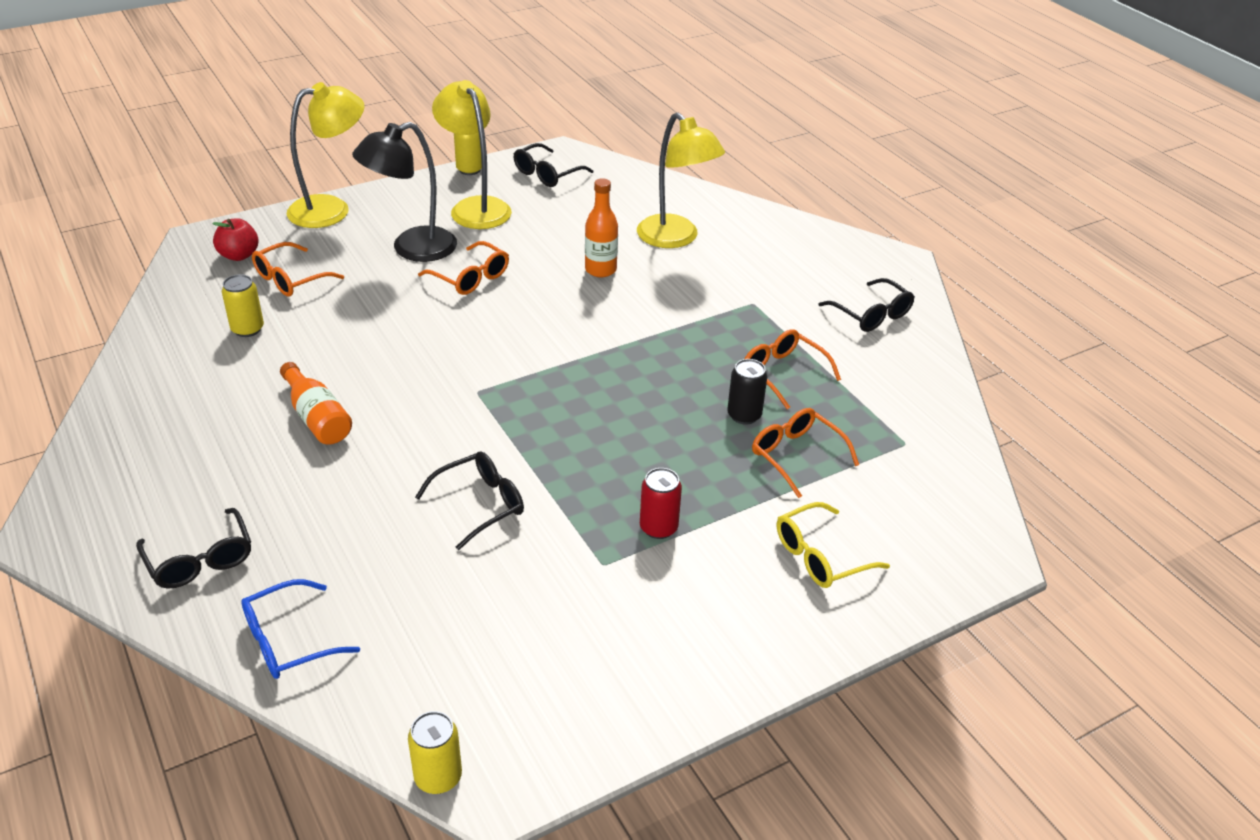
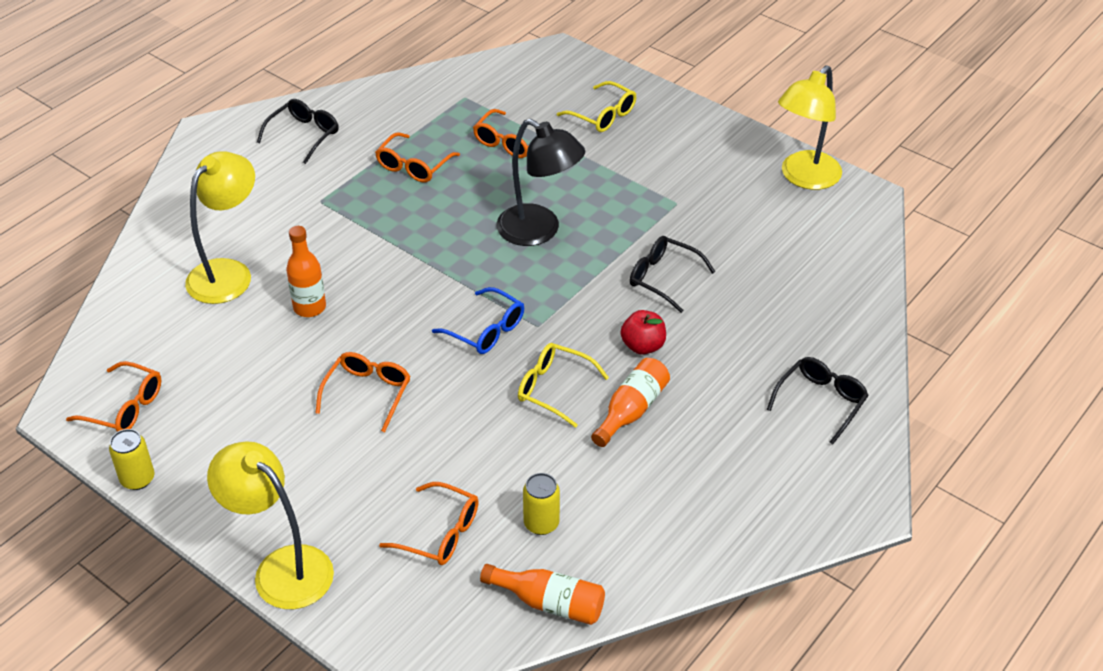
camera: 110 degrees left, 5 degrees up
(171, 312) = (549, 603): none -> orange bottle
(239, 255) = (417, 603): red apple -> red apple (643, 346)
(289, 640) = (846, 321): blue glasses -> blue glasses (486, 330)
(386, 378) = (554, 389): none -> yellow glasses
(412, 249) = (335, 459): black lamp -> black lamp (539, 231)
(438, 777) = (880, 220): yellow can -> none
(475, 207) = (225, 441): yellow lamp -> yellow lamp (804, 178)
(547, 174) = (124, 407): black glasses -> orange glasses
(658, 527) = (625, 187): red can -> none
(744, 415) = (478, 175): black can -> none

